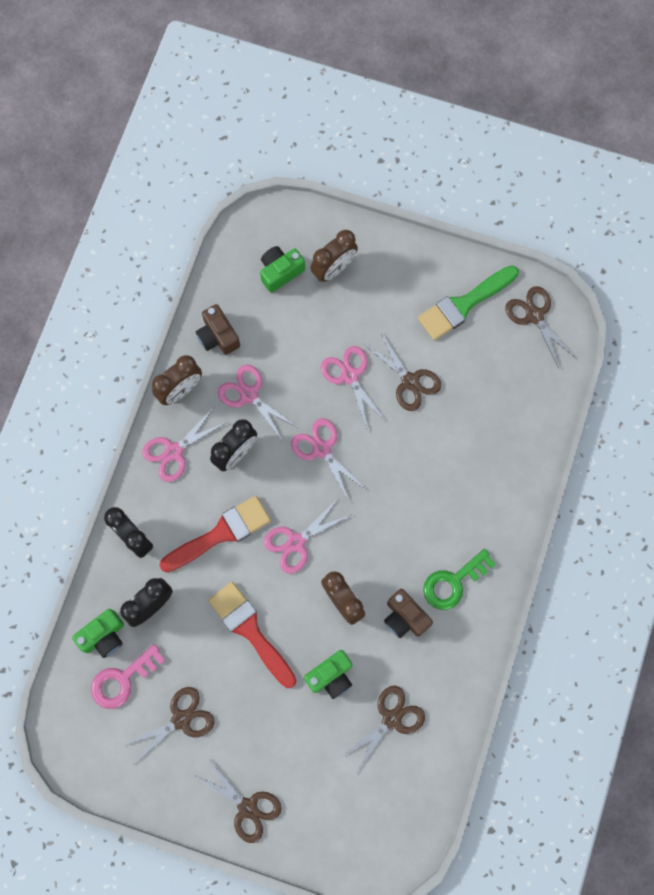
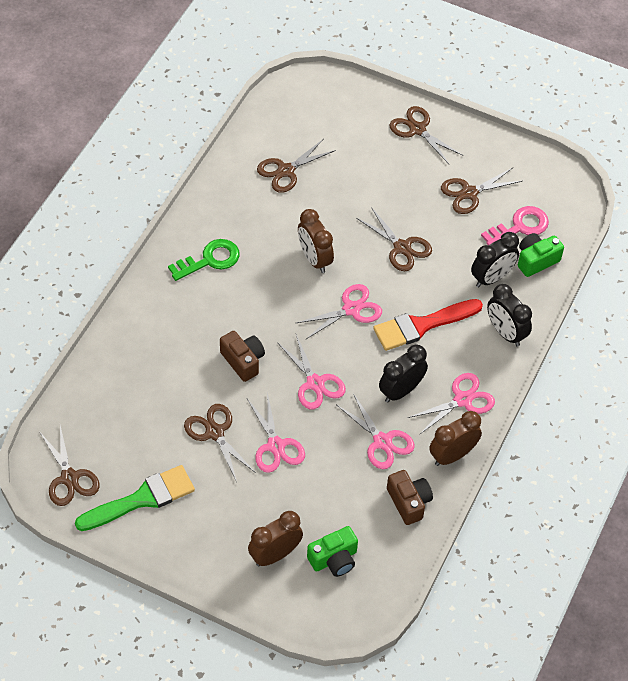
camera: 175 degrees left, 20 degrees down
(250, 630) = (402, 247): red brush -> brown scissors
(331, 676) = (334, 206): green camera -> none
(405, 617) = (260, 240): brown camera -> brown camera (243, 361)

